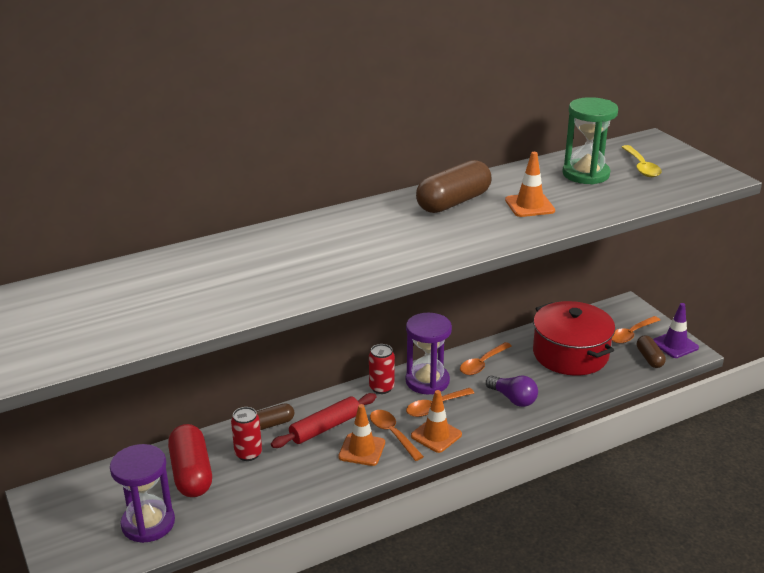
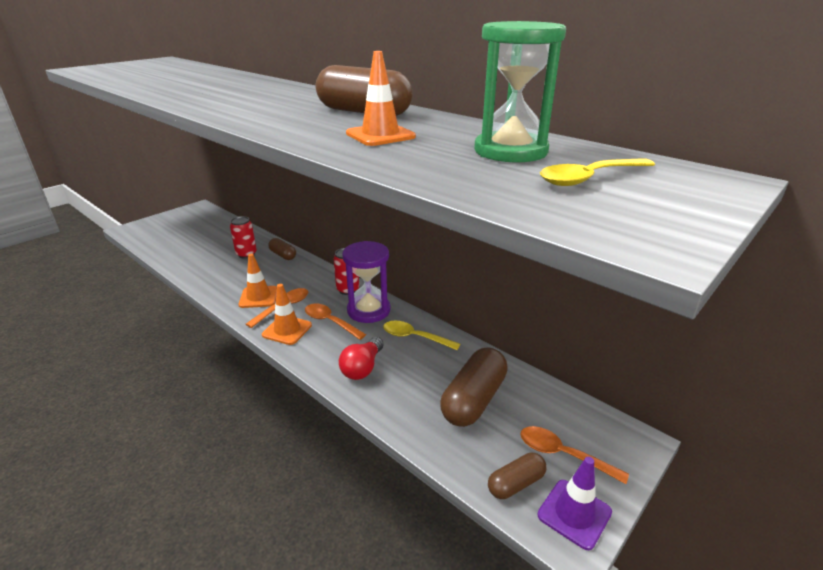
camera: 70 degrees right, 0 degrees up
(148, 523) = (172, 239): purple hourglass -> none
(191, 473) = (222, 241): red capsule -> none
(325, 427) = (284, 276): red rolling pin -> none
(482, 364) = (415, 337): orange spoon -> yellow spoon
(513, 399) = (362, 368): purple light bulb -> red light bulb
(570, 354) = (474, 400): red pot -> brown capsule

